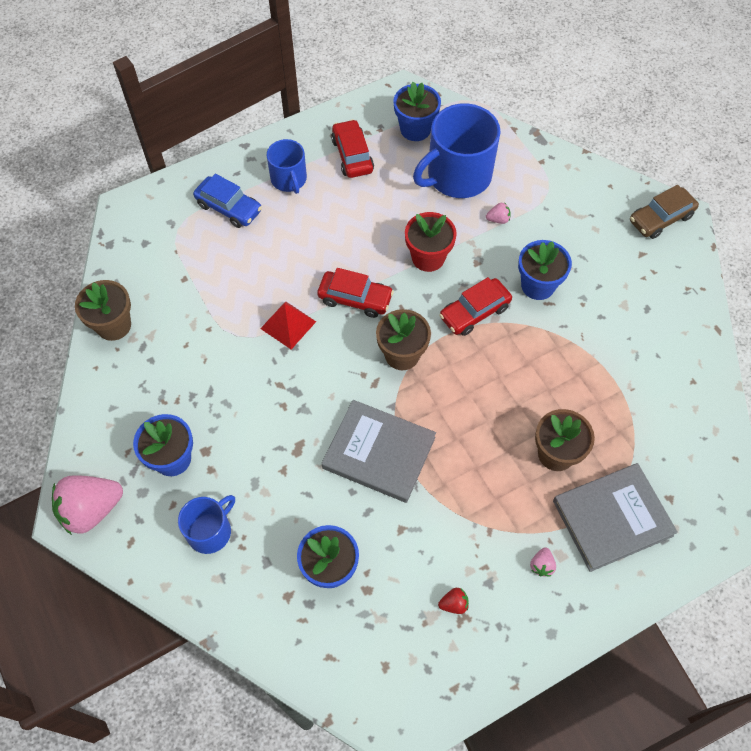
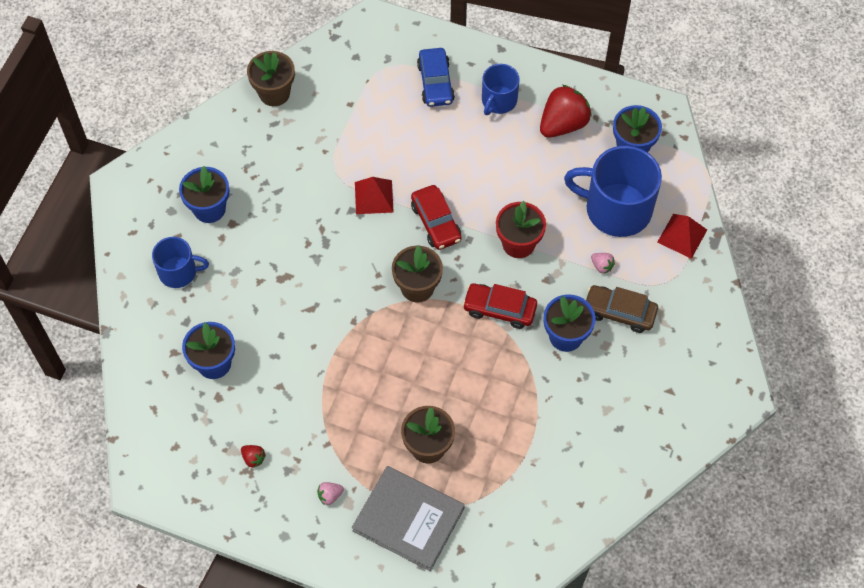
camera: 50 degrees right, 0 degrees up
(91, 510) = (134, 192): pink strawberry -> none
(352, 155) = (563, 124): red car -> red strawberry
(379, 452) = (325, 330): grey book -> none
(518, 154) = (682, 235): none -> red pyramid
(660, 218) = (720, 383): brown car -> brown car (619, 312)

